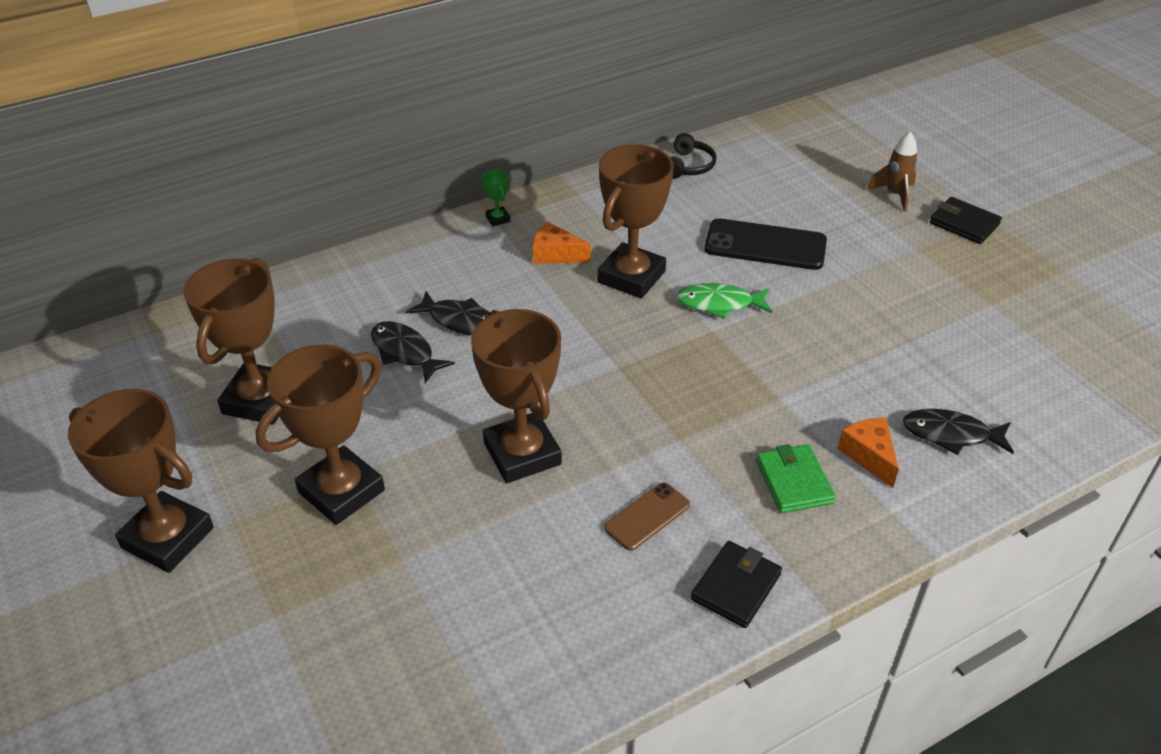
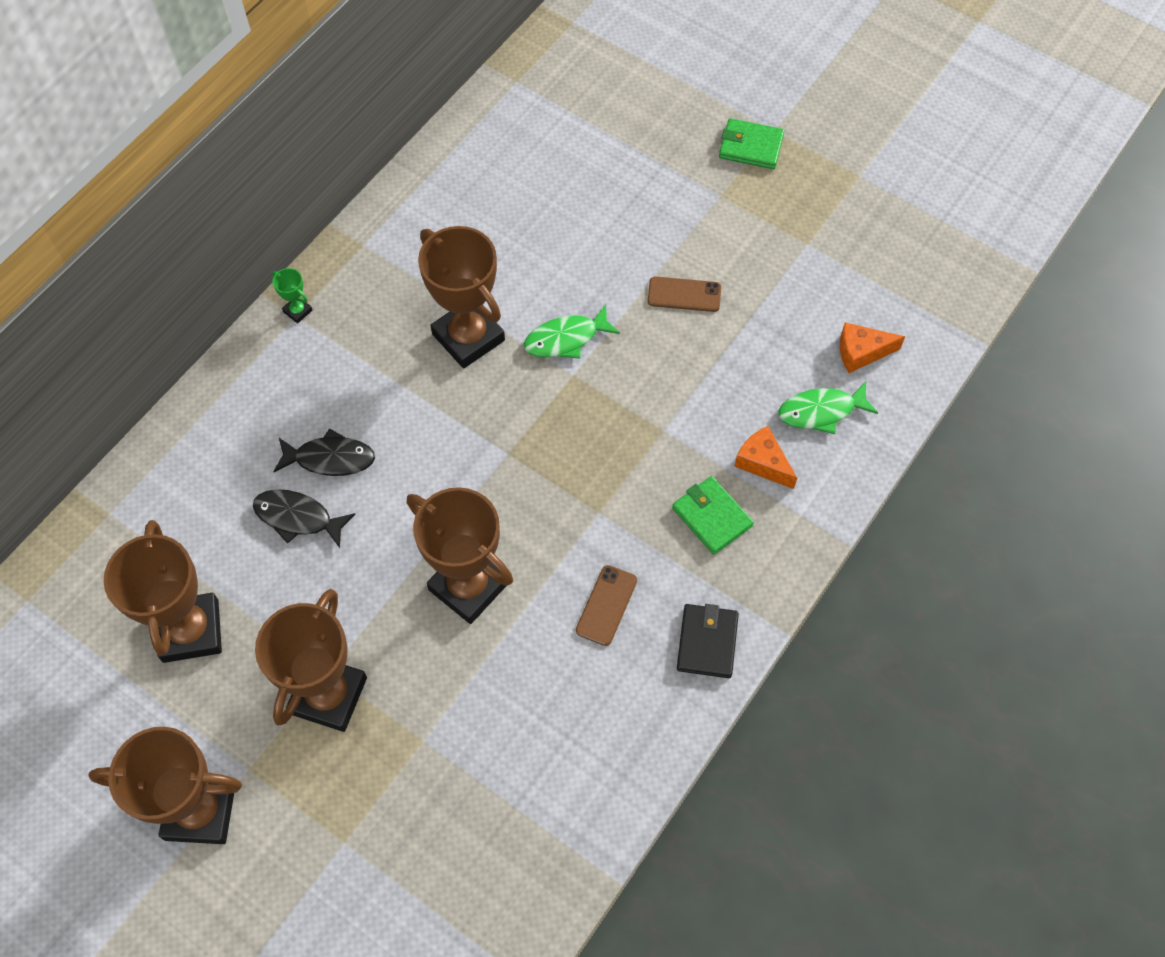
camera: 25 degrees left, 20 degrees up
(555, 254) = (380, 337): orange cheese -> orange cheese (861, 352)
(631, 277) = (468, 337): brown trophy -> brown trophy turned 45 degrees counterclockwise
(688, 166) = (457, 163): black headphones -> none
(765, 245) = (578, 246): black phone -> none
(849, 306) = (684, 295): none -> brown phone
(894, 195) = (674, 130): brown rocket -> none
(951, 435) = (821, 411): black fish -> green fish
(964, 224) = (751, 147): black wallet -> green wallet

